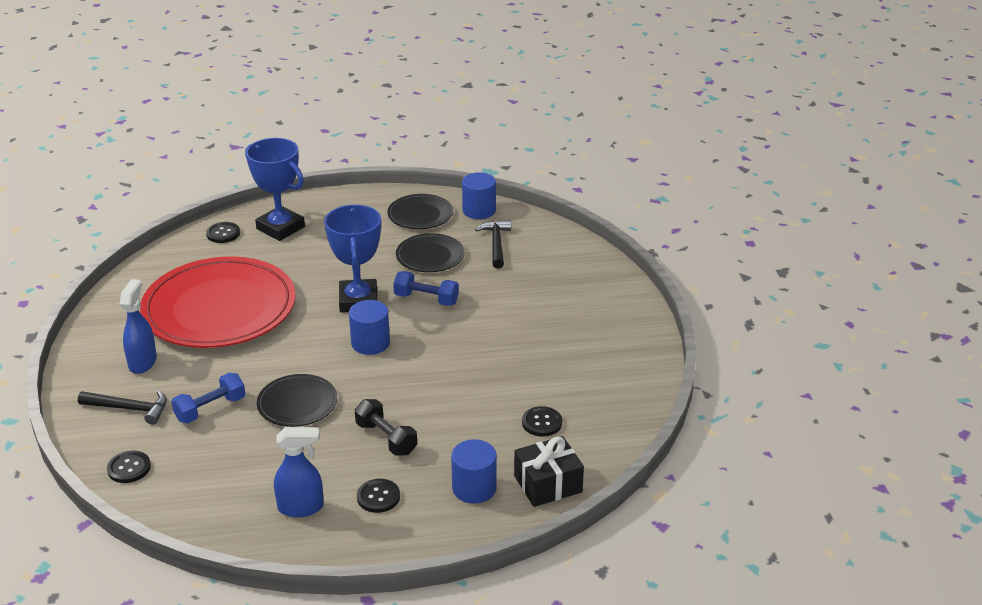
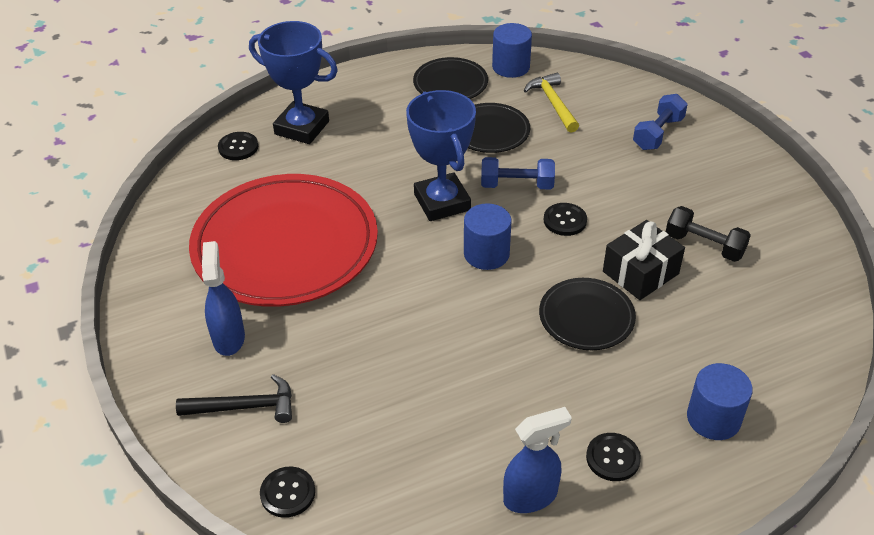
camera: 15 degrees left, 10 degrees up
(210, 409) = (346, 384): blue dumbbell -> blue dumbbell (658, 133)
(297, 404) = (446, 352): black plate -> black plate (586, 317)
(386, 438) = (576, 375): black dumbbell -> black dumbbell (704, 245)
(496, 244) = (553, 103): black hammer -> yellow hammer
(542, 423) = (735, 314): black button -> black button (565, 220)
(548, 484) = (790, 392): black gift -> black gift (640, 272)

